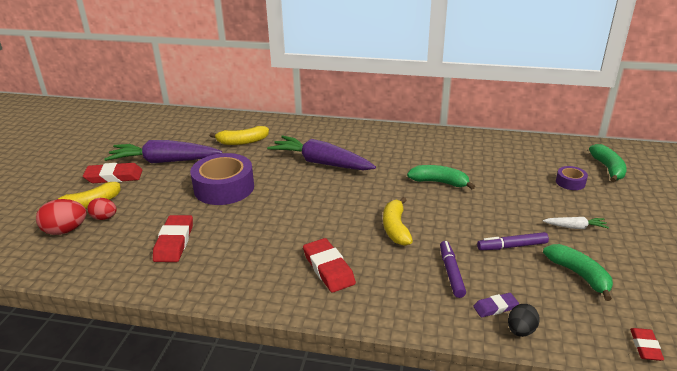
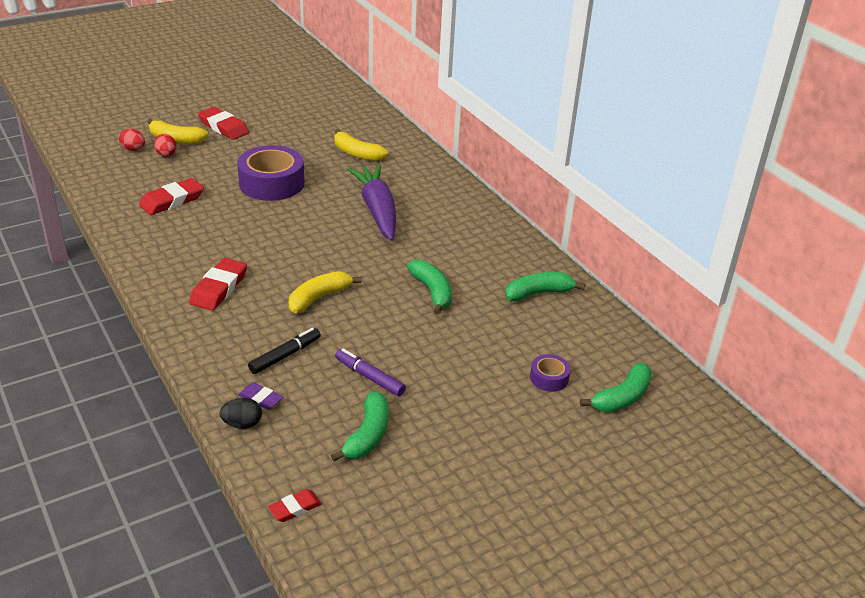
camera: 45 degrees right, 5 degrees up
(65, 230) = (133, 149): red egg -> red egg, size x0.66
(164, 161) = (274, 135): purple carrot -> none
(451, 272) = (285, 355): purple marker -> black marker
(481, 150) = (538, 293): none -> green banana
(575, 227) = (455, 408): white carrot -> none

